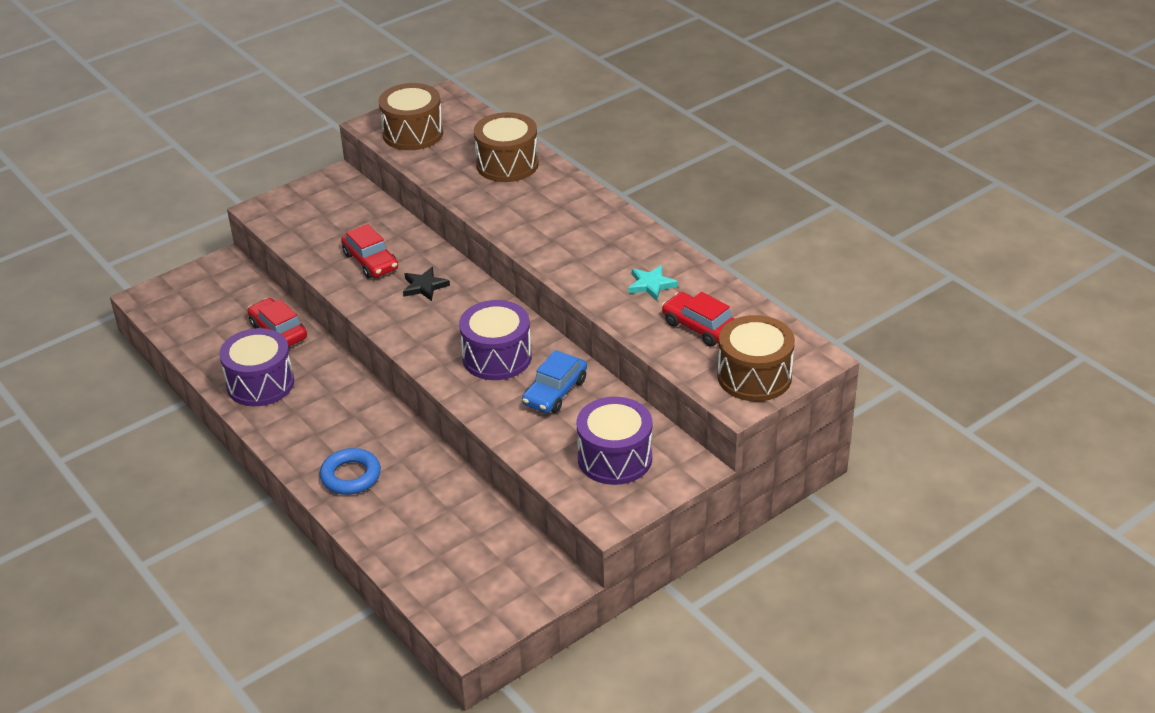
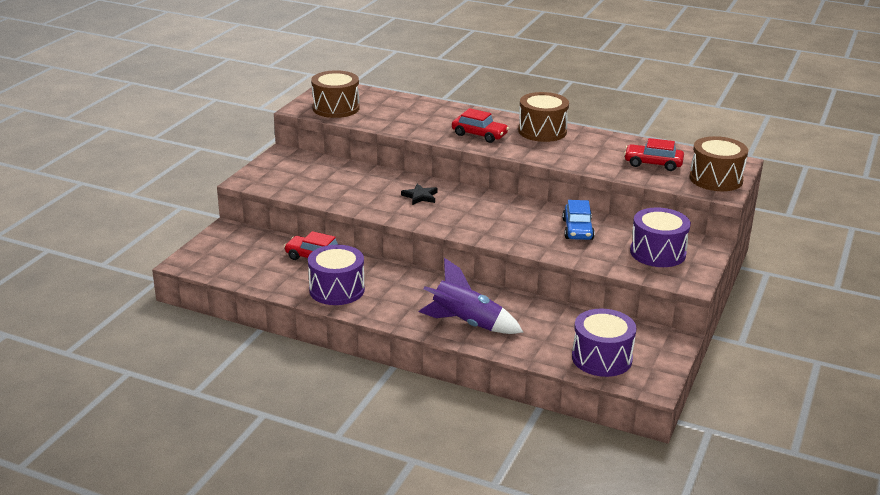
camera: 30 degrees left, 10 degrees down
(351, 476) = (466, 323): blue ring -> purple rocket
(370, 261) = (365, 192): red car -> red car (479, 135)
(497, 357) = (517, 221): purple drum -> purple drum (601, 358)
(507, 164) = (423, 111): brown drum -> brown drum (542, 131)
(651, 285) = (596, 150): turquoise star -> none

